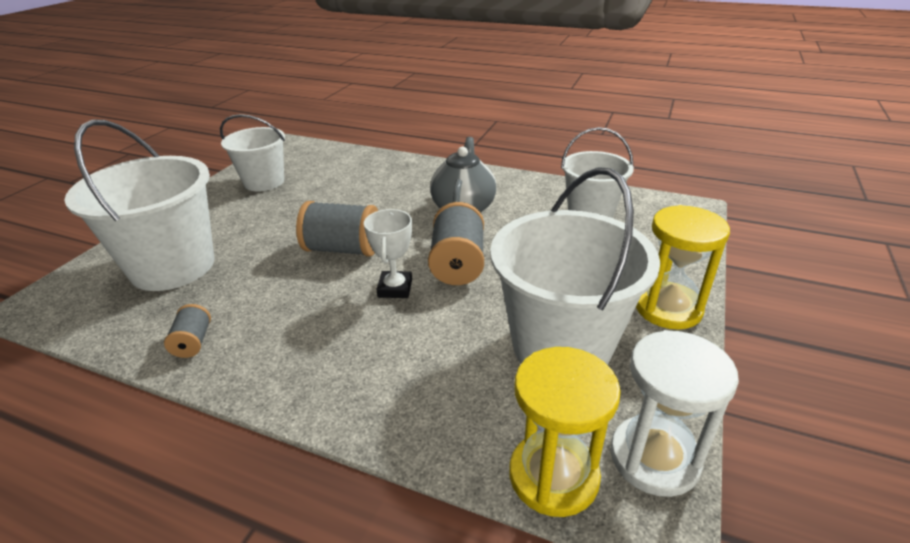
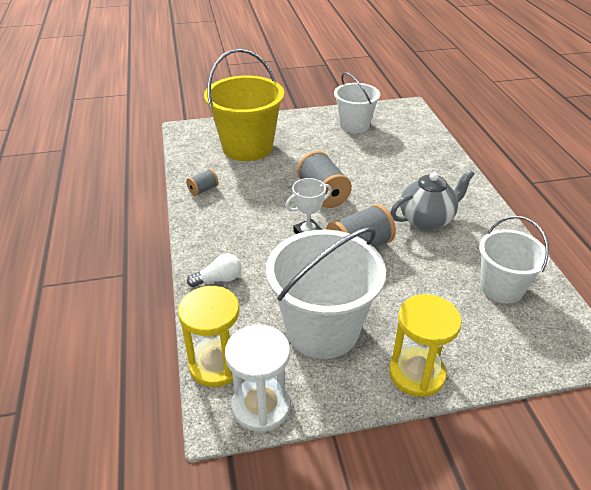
camera: 55 degrees right, 5 degrees up
(173, 266) = (247, 147): white bucket -> yellow bucket
(392, 403) = (218, 279): none -> white light bulb

